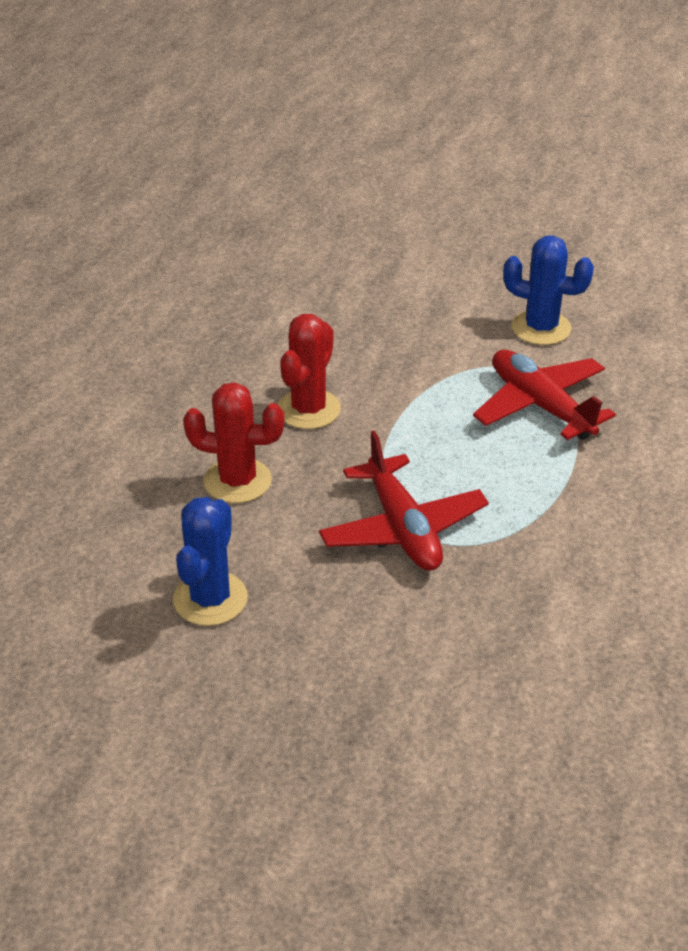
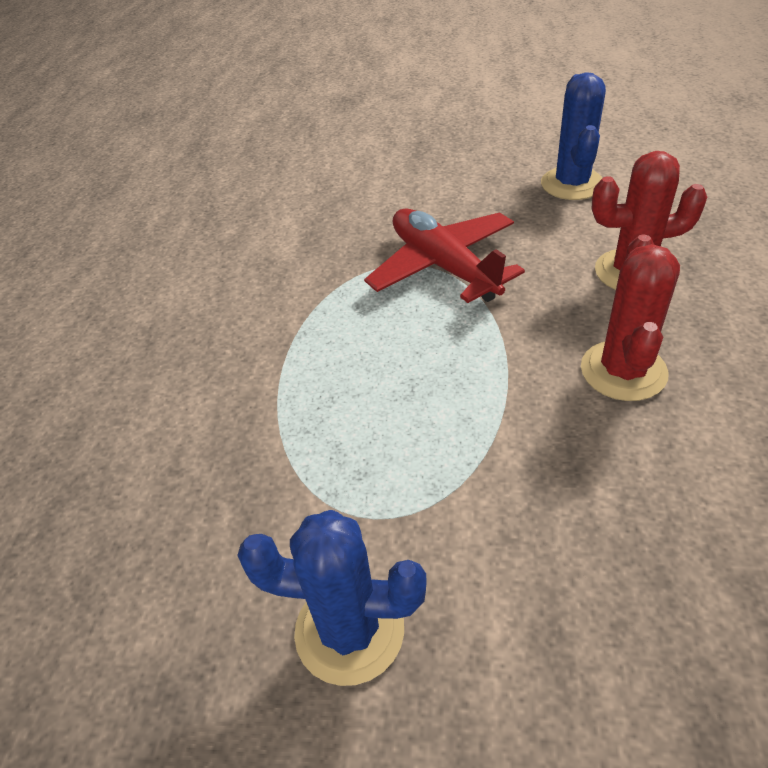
camera: 170 degrees right, 5 degrees up
(540, 406) = (329, 451): red plane -> none

